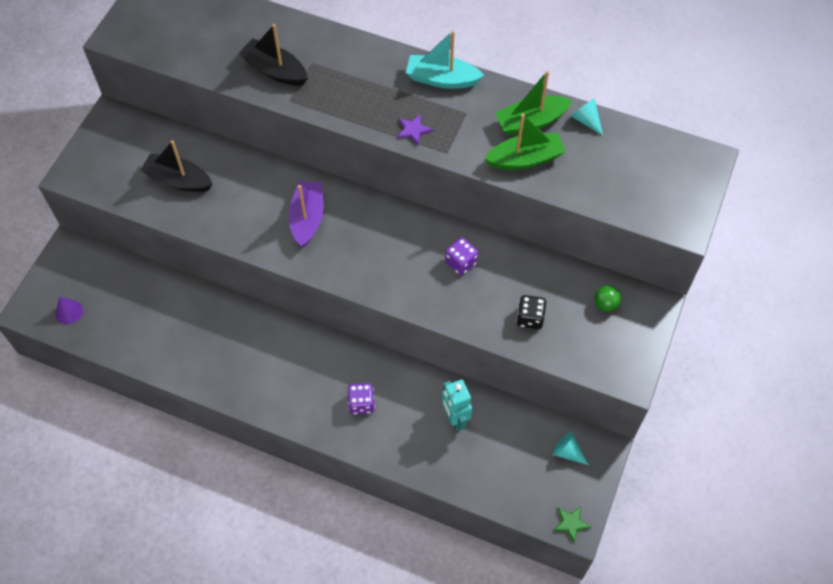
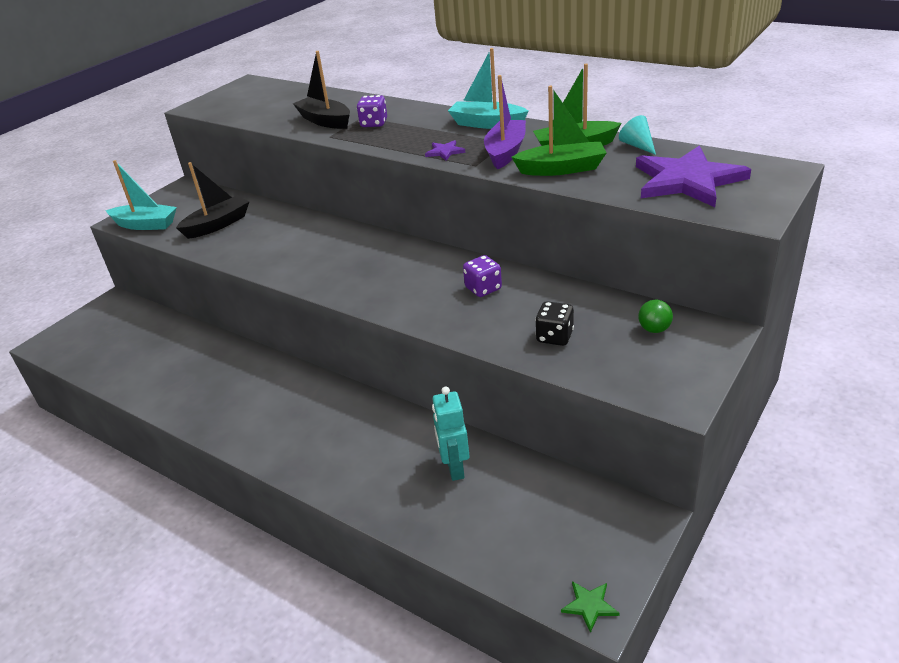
camera: 15 degrees right, 25 degrees down
(69, 312) = (82, 346): purple cone -> none
(100, 182) = (145, 225): none -> turquoise boat
(178, 180) = (218, 225): black boat -> black boat turned 105 degrees clockwise
(307, 218) = (329, 252): purple boat -> purple boat (505, 152)
(361, 403) = (345, 444): purple dice -> purple dice (374, 123)
(567, 452) = (597, 518): turquoise cone -> none
(632, 176) = (687, 180): none -> purple star

